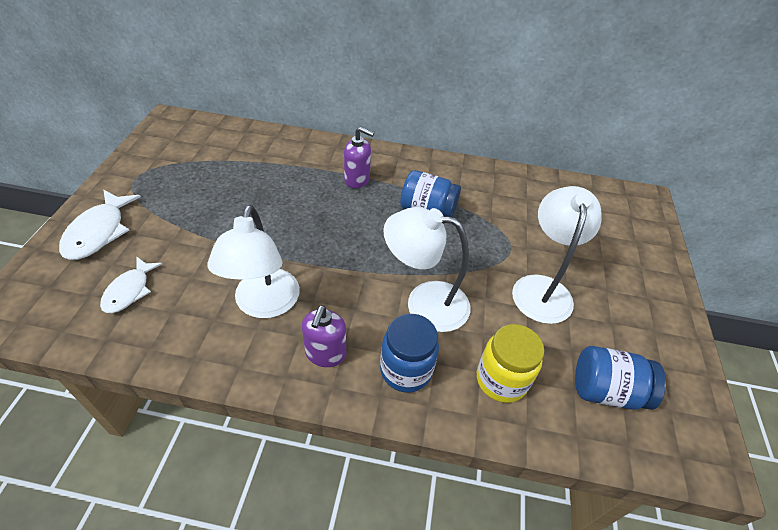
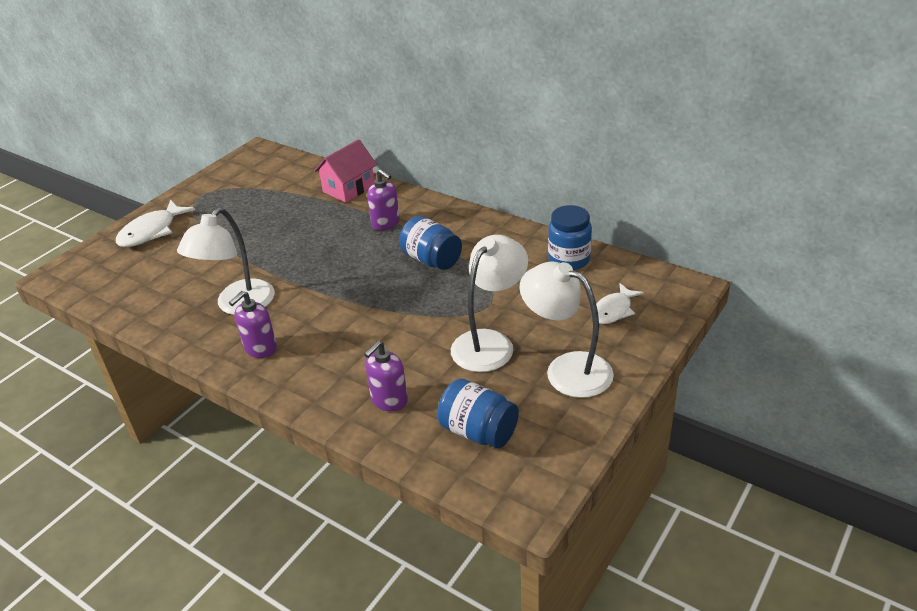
camera: 30 degrees right, 10 degrees down
(129, 291) = (149, 276): white fish -> white fish (614, 310)
(295, 148) = (348, 188): none -> pink house
(406, 370) = (314, 374): blue jar -> blue jar (569, 259)
(424, 303) = (369, 331): white lamp -> white lamp (567, 369)
(501, 380) = (389, 400): yellow jar -> purple soap dispenser

